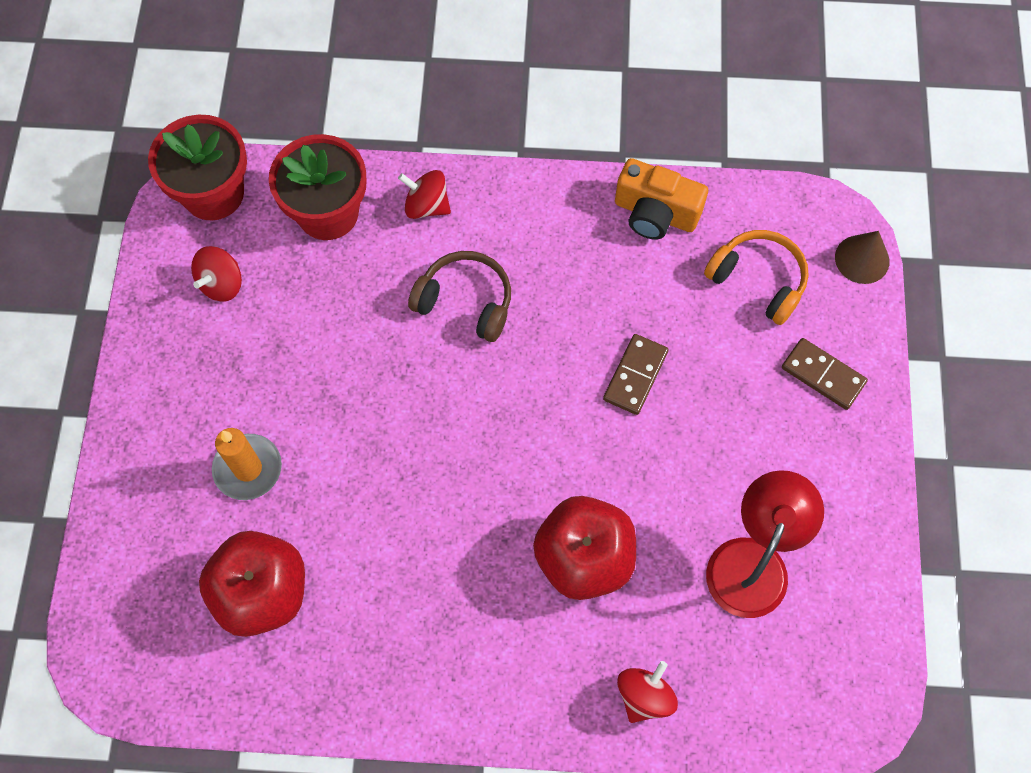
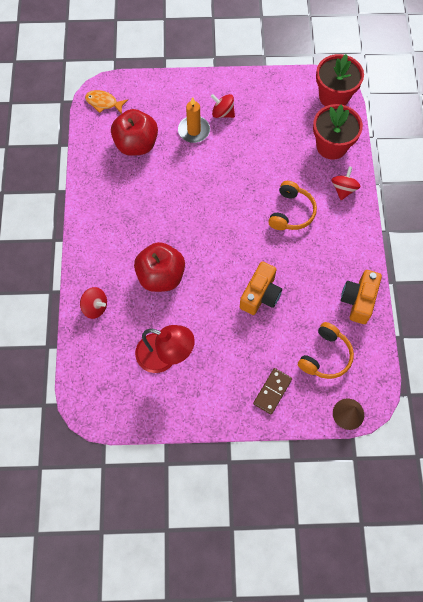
camera: 85 degrees right, 0 degrees up
(137, 662) = (103, 103): none -> orange fish
(222, 284) = (285, 107): red spinning top -> red spinning top (223, 113)
(465, 301) = (291, 212): brown headphones -> orange headphones
(635, 375) = (260, 295): brown domino -> orange camera

